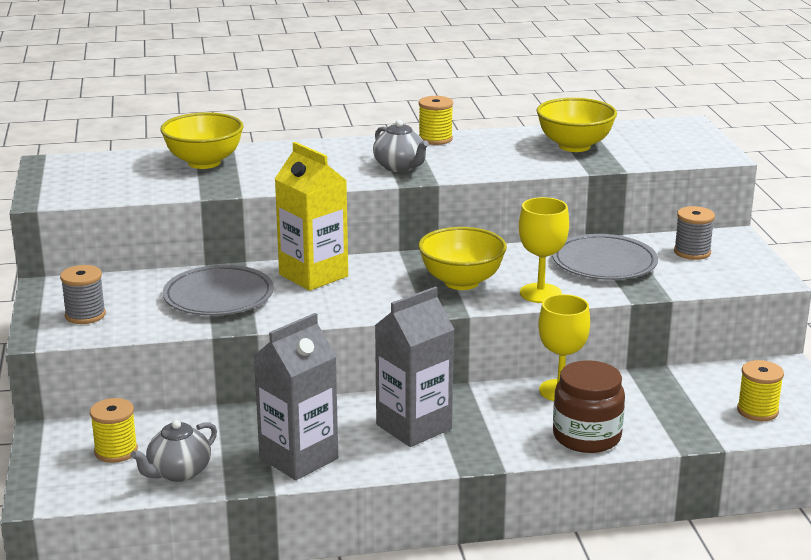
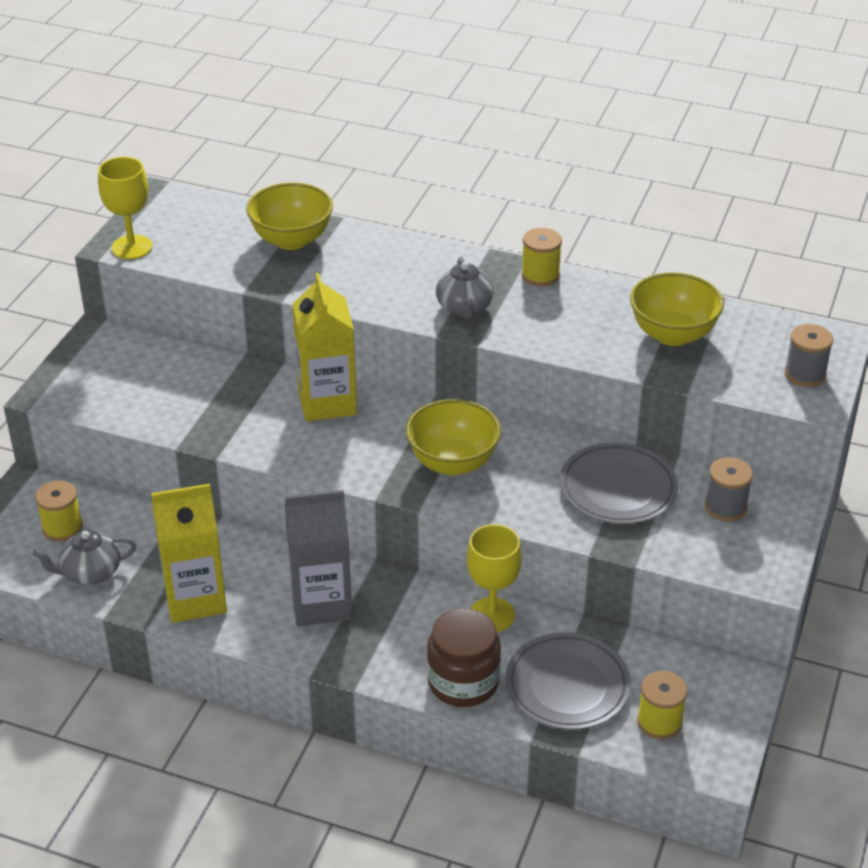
camera: 30 degrees right, 15 degrees up
(85, 315) = (98, 382): grey spool -> grey spool (805, 374)
(218, 296) = (223, 399): grey plate -> grey plate (567, 685)
(298, 458) = (195, 598): grey carton -> yellow carton
(540, 293) = (513, 507): yellow goblet -> yellow goblet (132, 247)

